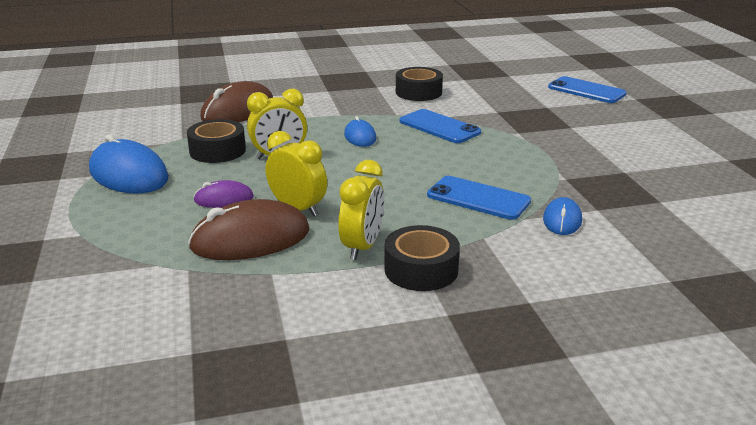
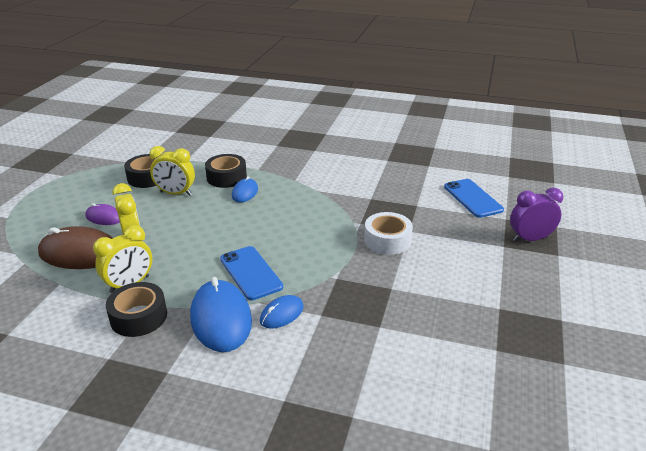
camera: 30 degrees right, 5 degrees up
(128, 174) = (80, 181): blue mouse -> blue mouse (221, 319)
(238, 111) = (199, 147): brown mouse -> none
(418, 92) = (336, 164): black tape -> black tape (226, 177)
(439, 127) = (309, 200): blue phone -> none
(564, 139) = (387, 240): none -> white tape
(676, 107) = (530, 239): none -> purple clock

